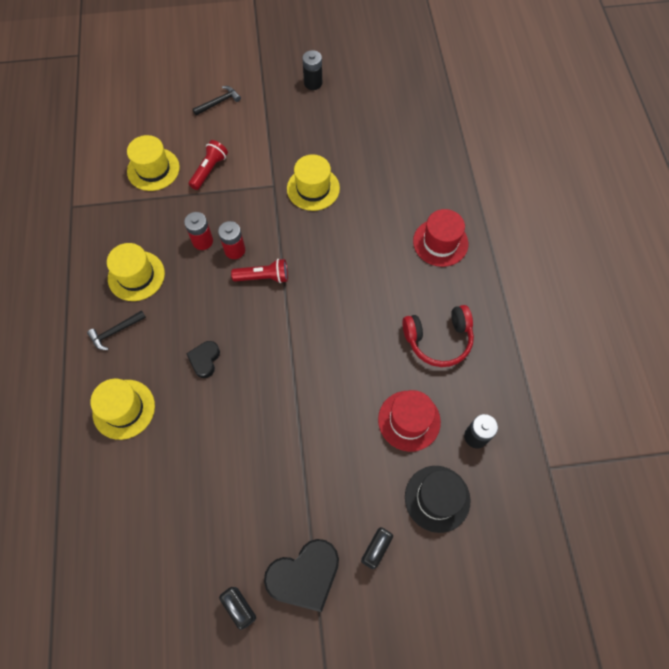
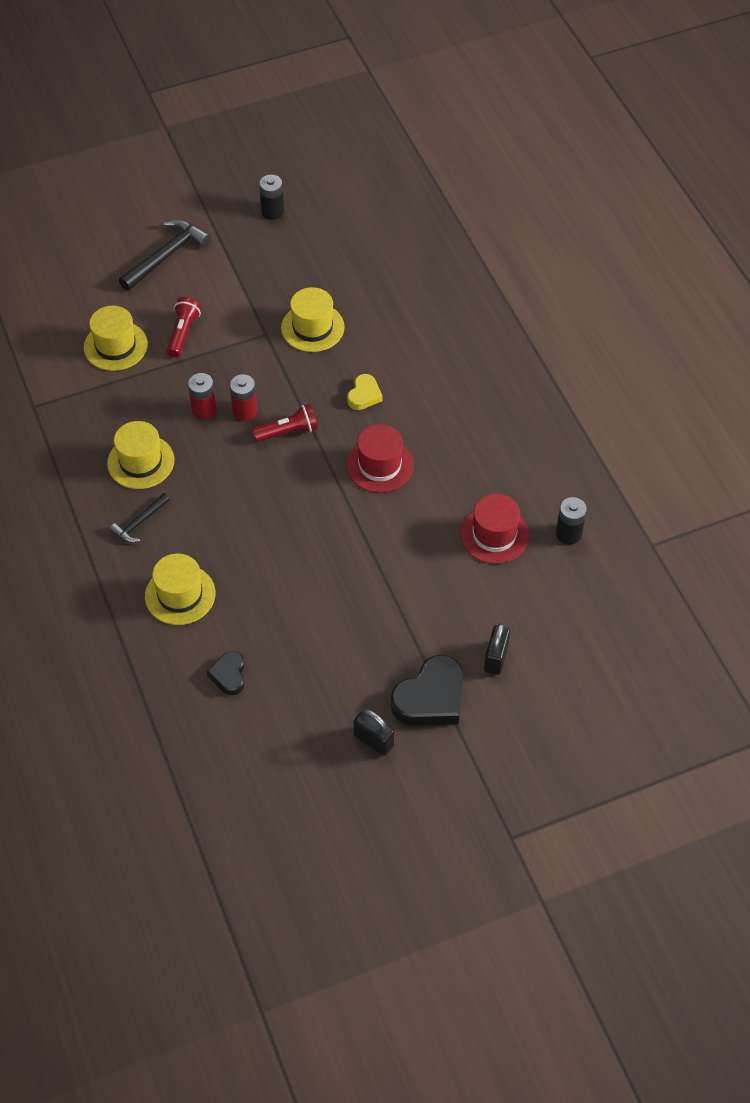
camera: 15 degrees left, 10 degrees down
(204, 360) = (252, 528): black heart -> black heart (229, 675)
(218, 102) = (166, 256): black hammer -> black hammer, size x1.72
(336, 259) = (364, 395): none -> yellow heart
(437, 498) = (545, 598): black hat -> none
(438, 340) = (502, 451): red headphones -> none
(440, 242) = (475, 354): red hat -> red hat (379, 465)

